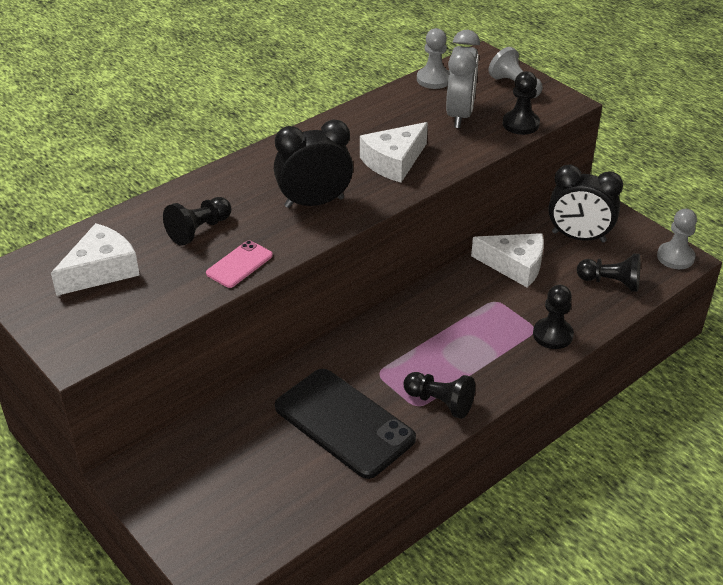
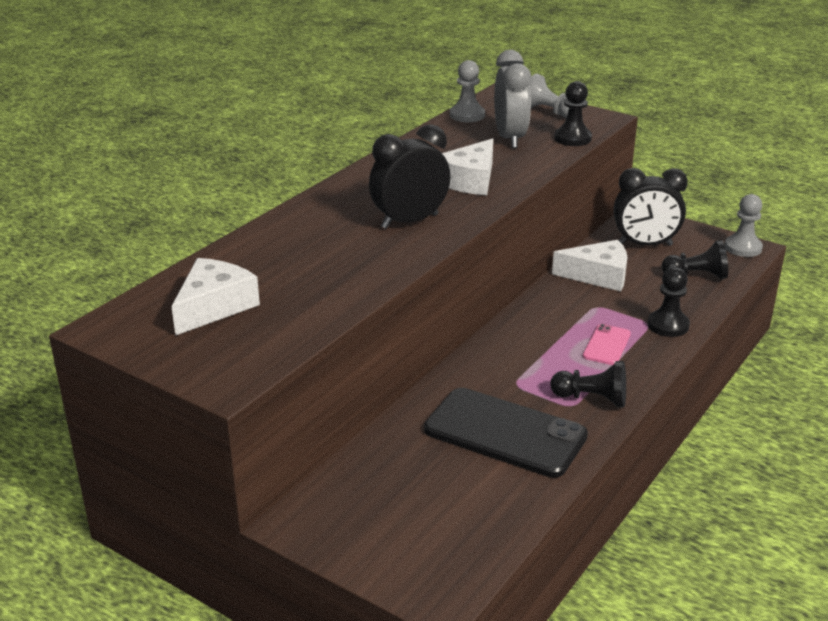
camera: 15 degrees left, 10 degrees down
(199, 230) = (302, 259): black pawn -> none
(239, 264) = (363, 281): pink phone -> pink phone (606, 345)

